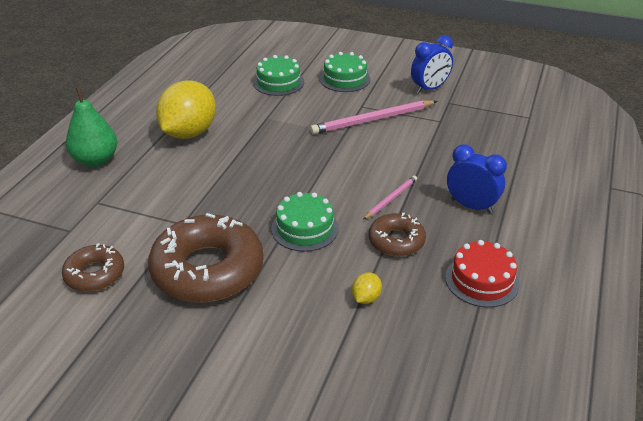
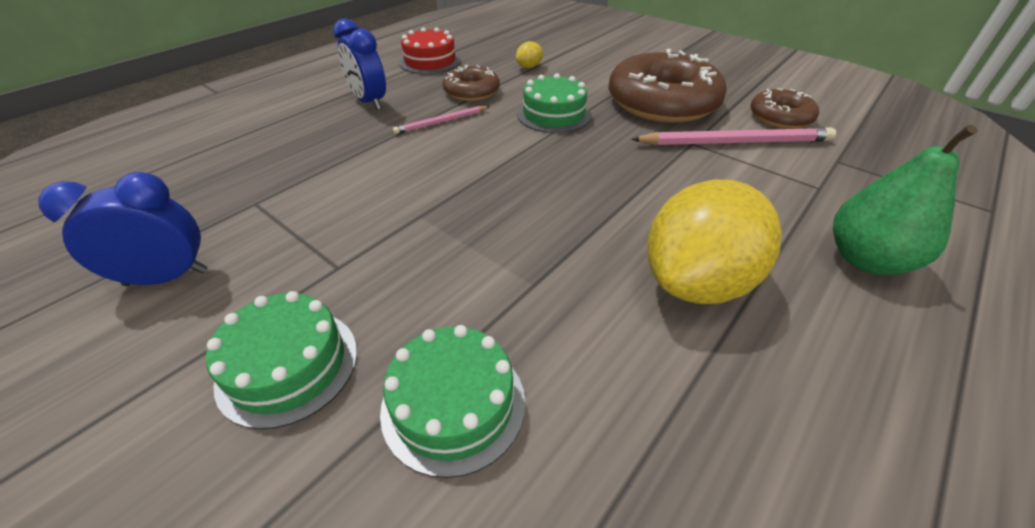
camera: 160 degrees left, 5 degrees up
(373, 120) = (350, 229): pink pencil -> pink pencil (734, 142)

